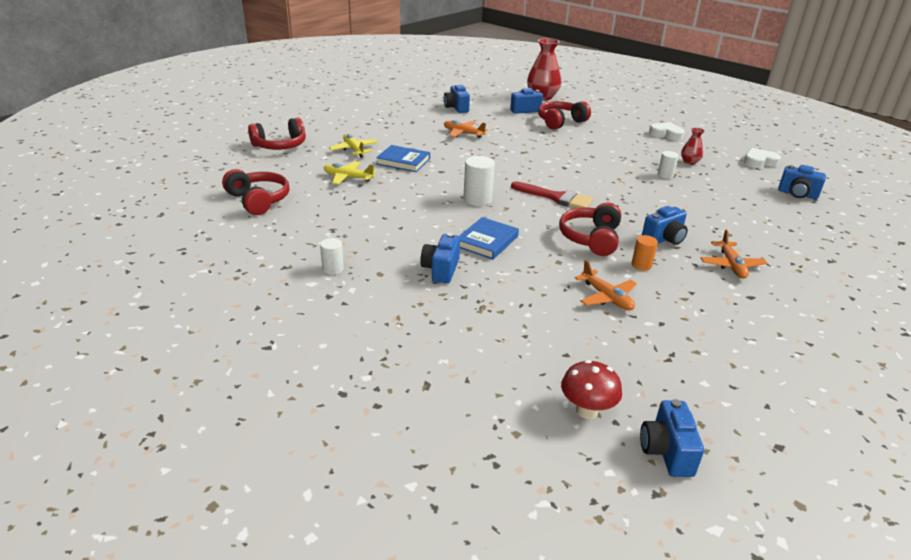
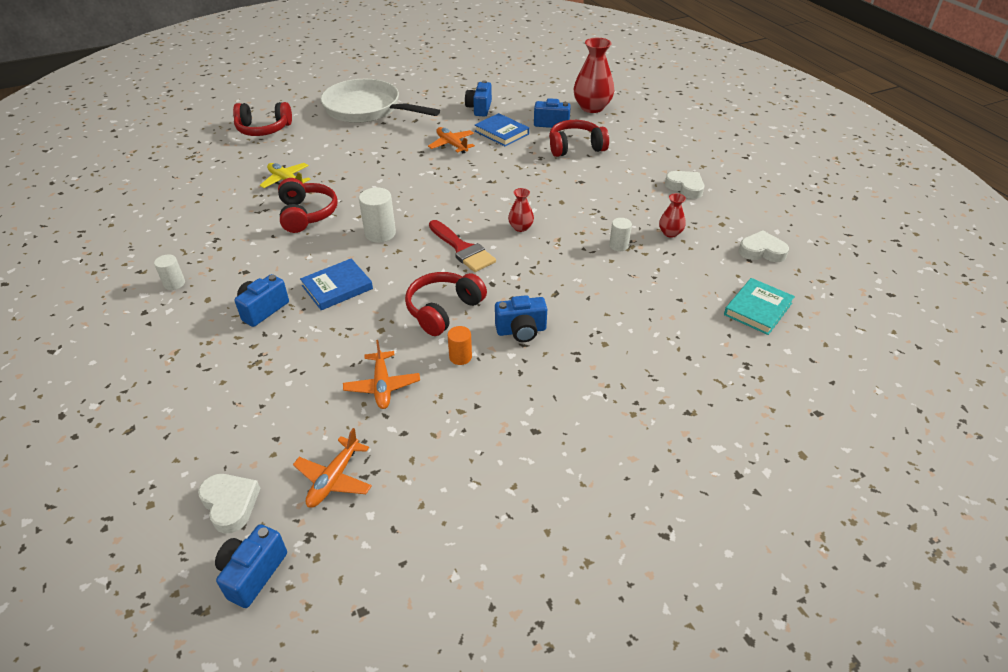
camera: 25 degrees right, 10 degrees up
(258, 200) = (186, 191): red headphones -> red headphones (307, 214)
(354, 150) = (324, 147): yellow plane -> none
(360, 120) = (367, 109): none -> white pan
(403, 161) = (356, 170): blue book -> blue book (501, 132)
(583, 176) = (520, 227): none -> red vase
(586, 410) = (230, 504): red mushroom -> white heart
(731, 265) = (559, 385): orange plane -> orange plane (334, 479)
(797, 194) = (758, 309): blue camera -> turquoise book

